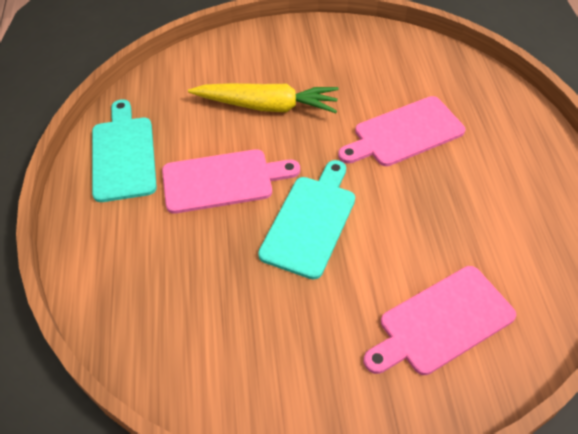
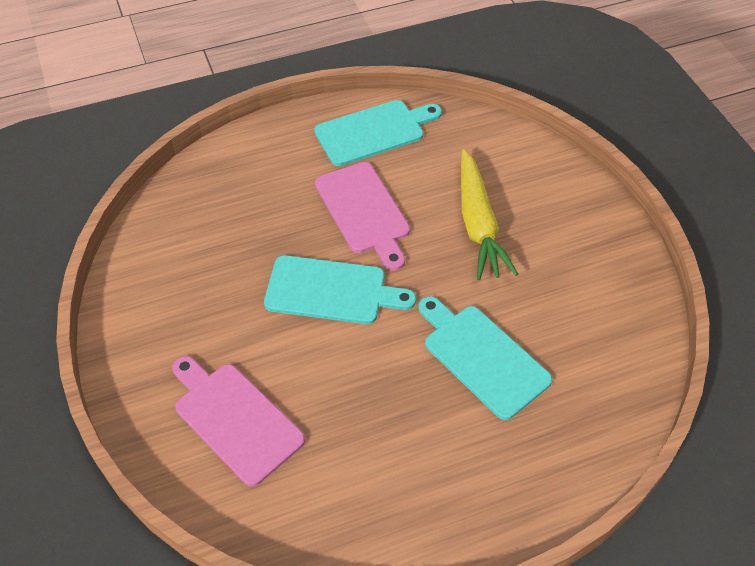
camera: 75 degrees right, 0 degrees up
(404, 133) = (482, 357): pink cutting board -> turquoise cutting board

